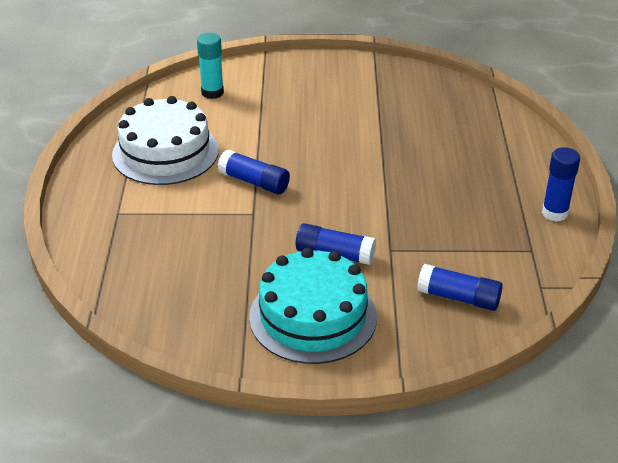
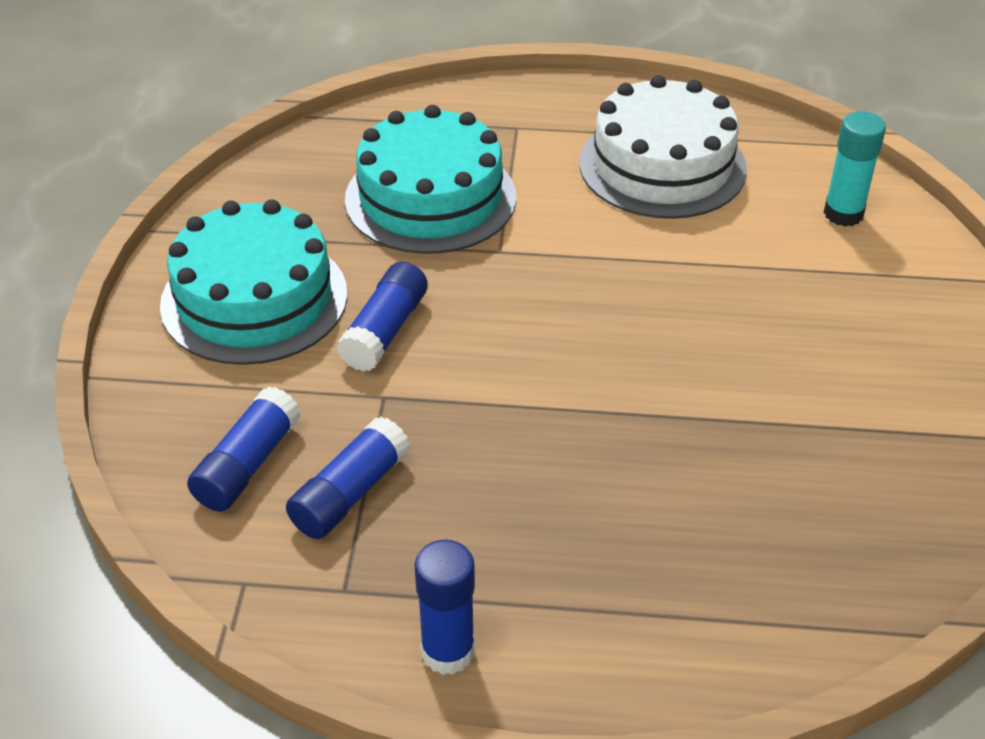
camera: 95 degrees right, 5 degrees up
(200, 246) = (430, 198): none -> turquoise cake
(254, 182) = (580, 254): blue glue stick -> blue glue stick (350, 493)

